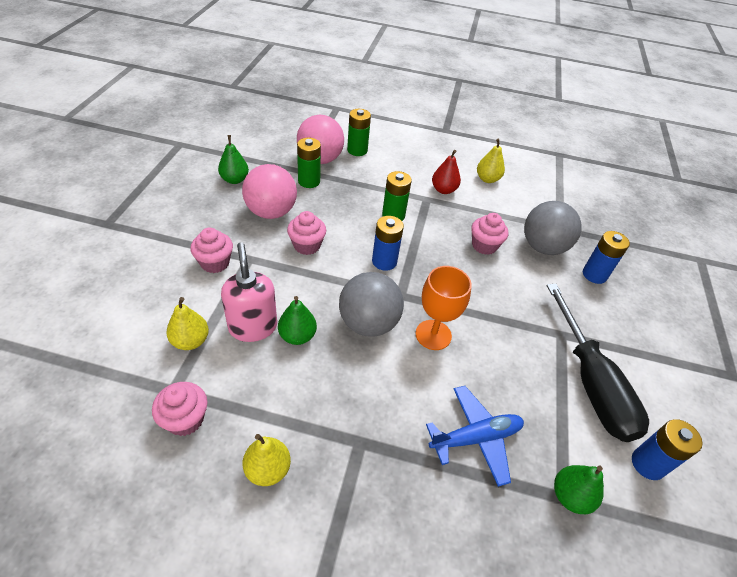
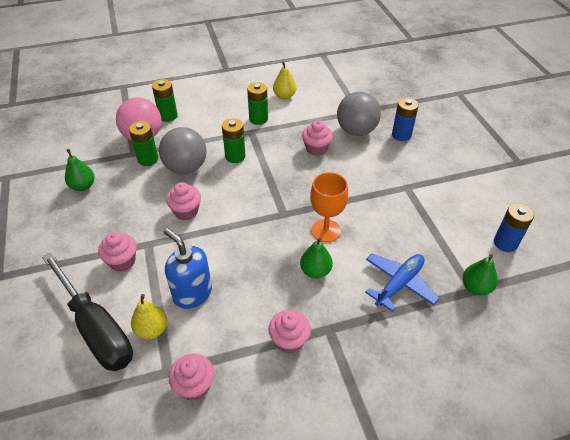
camera: 25 degrees left, 0 degrees up
(253, 327) = (192, 293): pink soap dispenser -> blue soap dispenser
(268, 469) = (280, 383): yellow pear -> none
(271, 212) = (136, 198): pink ball -> none
(297, 336) = (231, 282): green pear -> green pear (315, 271)
(310, 429) = (289, 340): none -> pink cupcake
(368, 323) = (275, 246): grey ball -> grey ball (186, 168)
(384, 261) = (254, 195): blue battery -> none
(443, 190) = (258, 119): red pear -> green battery
(591, 383) = (444, 210): black screwdriver -> black screwdriver (96, 328)

